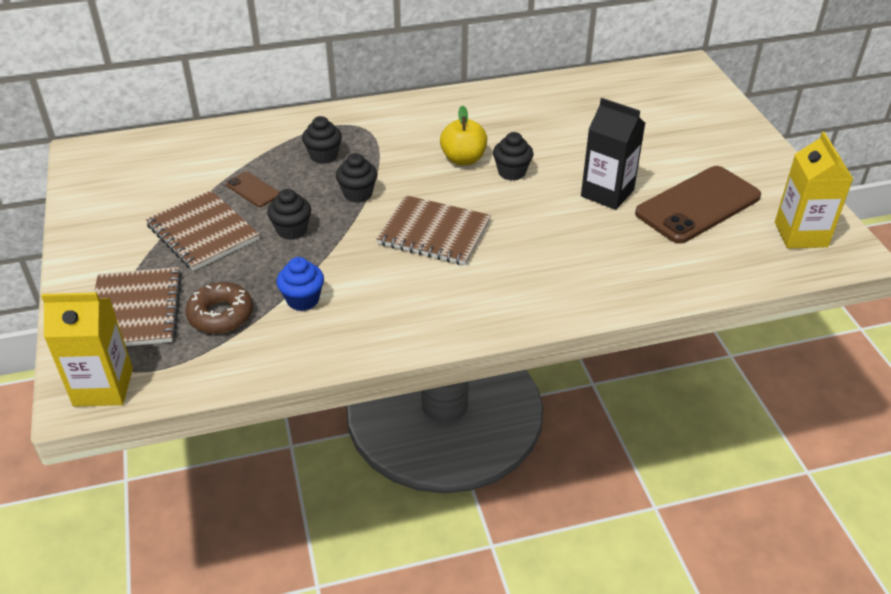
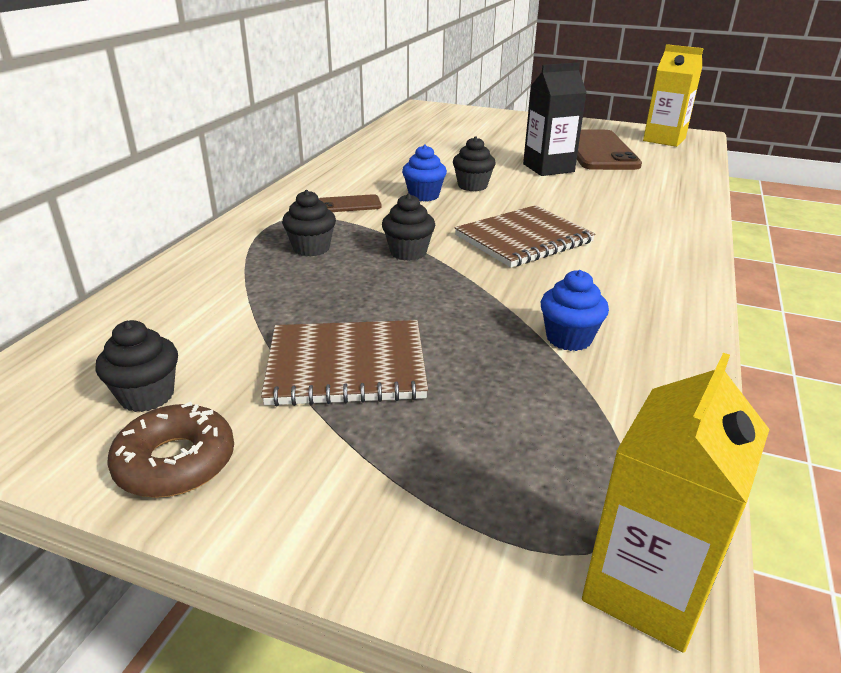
camera: 55 degrees left, 10 degrees down
(135, 310) = (465, 484): brown notebook -> none
(221, 315) = (546, 406): brown donut -> brown donut (175, 462)
(253, 190) = (308, 305): brown phone -> brown phone (349, 204)
(292, 230) = (424, 305): black cupcake -> black cupcake (147, 395)
(463, 159) = (424, 195): yellow apple -> blue cupcake

